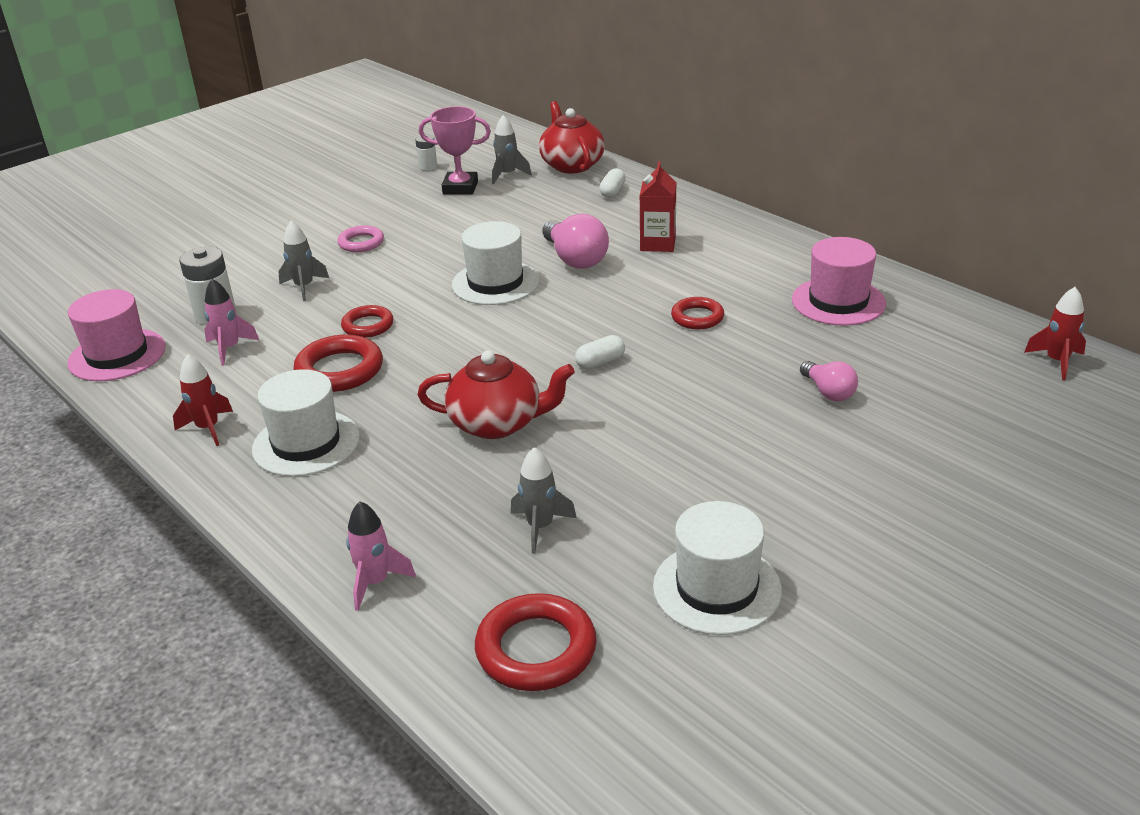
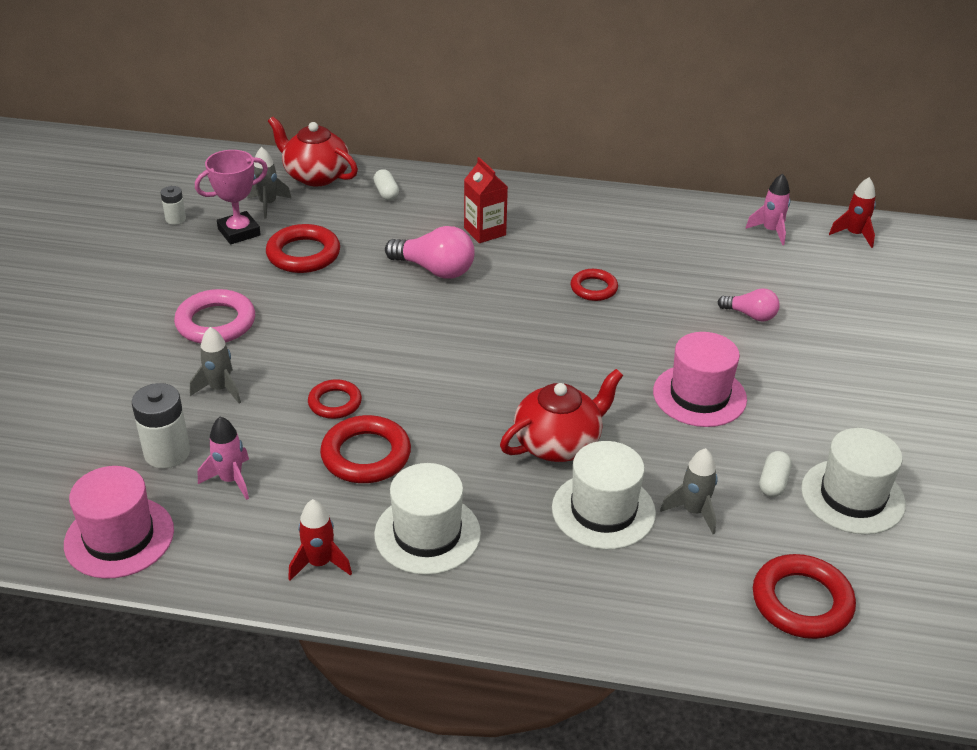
camera: 40 degrees left, 5 degrees up
(361, 243) = (216, 323): pink ring -> pink ring, size x1.60
(375, 582) = (636, 617): pink rocket -> pink rocket (770, 231)
(486, 216) = (303, 254): none -> red ring
(495, 283) = (396, 317): white hat -> white hat (603, 510)
(600, 362) = (570, 357): white capsule -> white capsule (773, 482)
(838, 301) = (674, 237): pink hat -> pink hat (699, 395)

